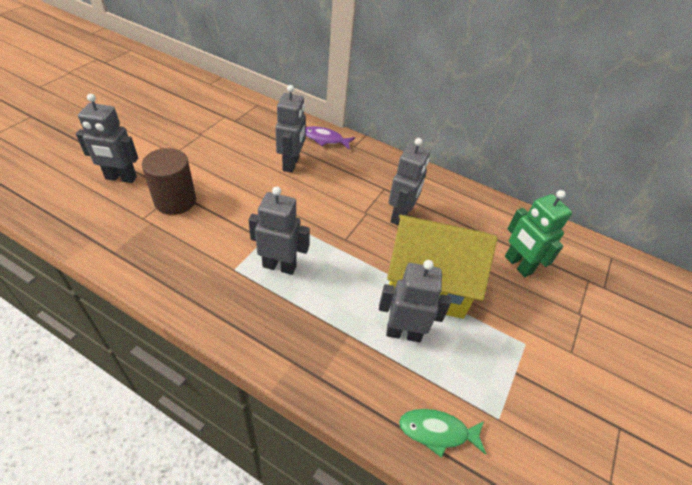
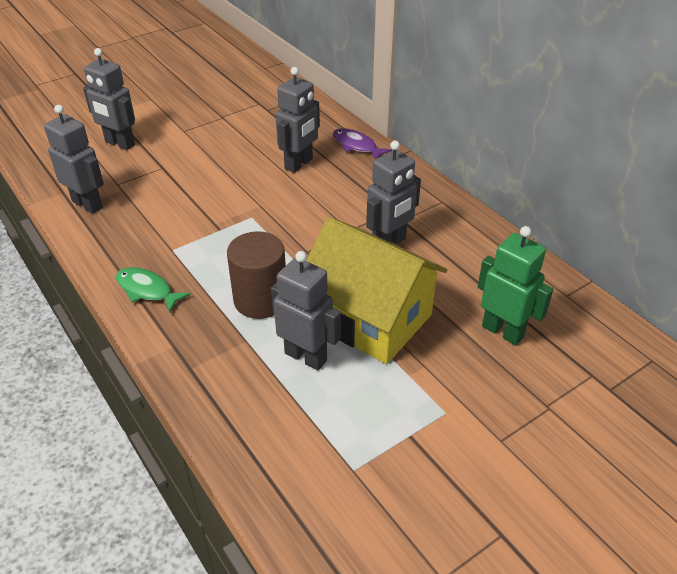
camera: 30 degrees right, 5 degrees down
(175, 201) = (156, 175): brown cylinder -> brown cylinder (260, 300)
(279, 266) = (218, 258): grey robot -> grey robot (88, 204)
(437, 431) = (275, 455): green fish -> green fish (147, 290)
(518, 265) = (503, 331): green robot -> green robot turned 135 degrees clockwise

